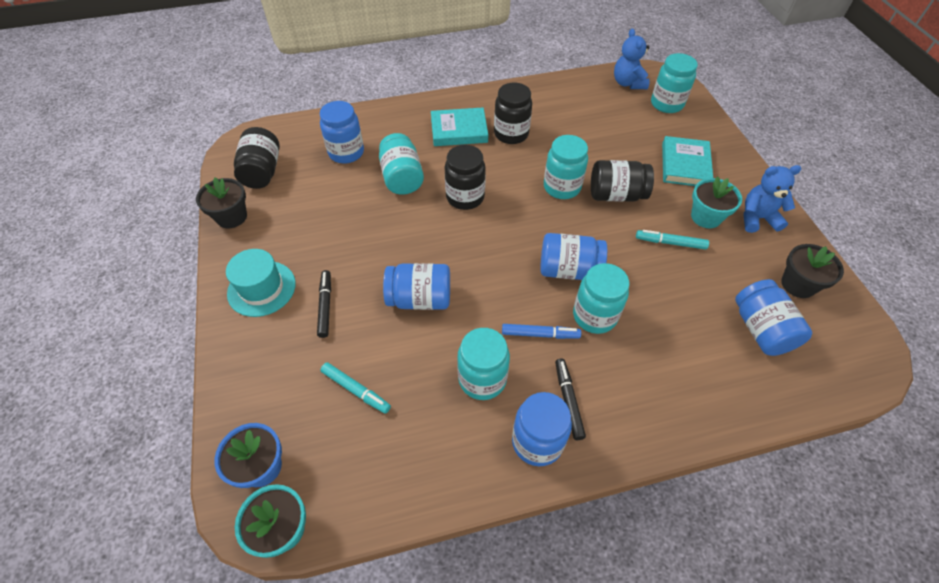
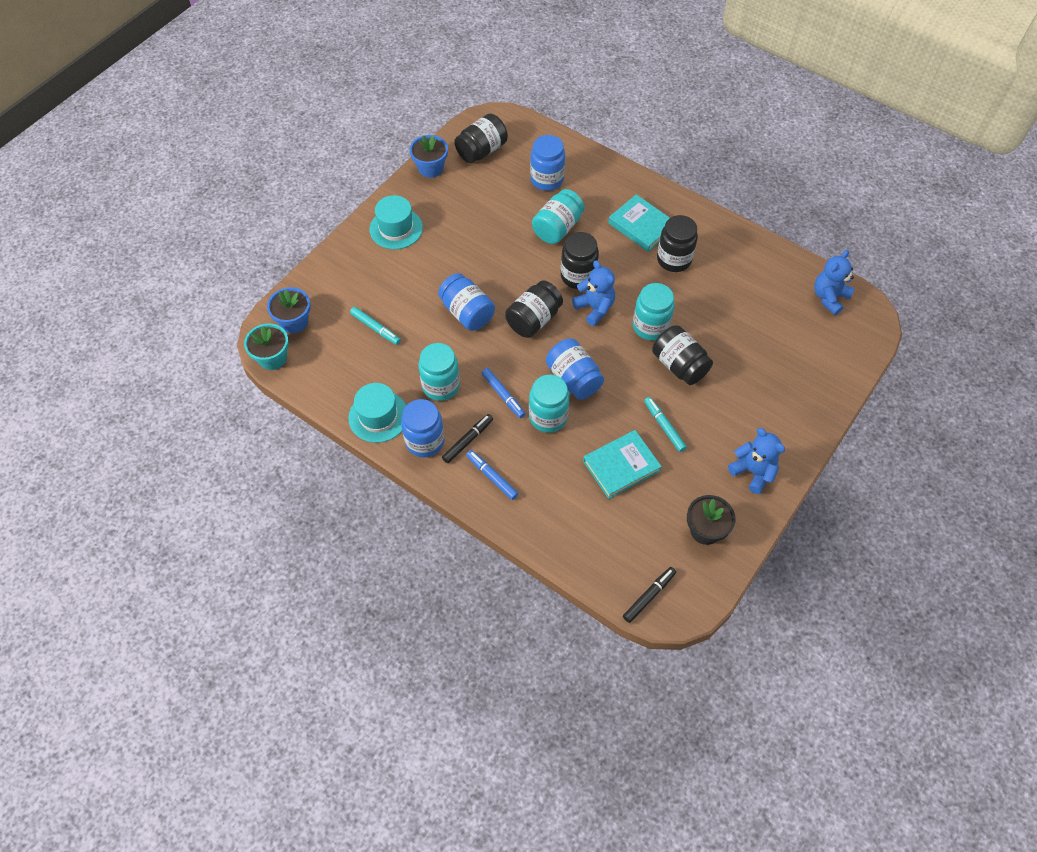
camera: 50 degrees right, 5 degrees up
(231, 217) = (430, 168): black flower pot -> blue flower pot
(325, 306) = (414, 269): black marker -> black marker (648, 596)
(355, 390) = (375, 328): turquoise marker -> turquoise marker turned 45 degrees counterclockwise
(467, 466) = (378, 416): none -> turquoise hat
(478, 255) = (533, 320): none -> black jar
(508, 208) = (594, 308): none -> blue teddy bear
(629, 409) = (492, 477): none -> blue marker
(666, 104) = (832, 340): turquoise jar -> none
(685, 165) = (764, 392): turquoise book -> turquoise book (621, 466)
(706, 217) = (717, 436): turquoise flower pot -> none
(761, 329) = (634, 524): blue jar -> none

